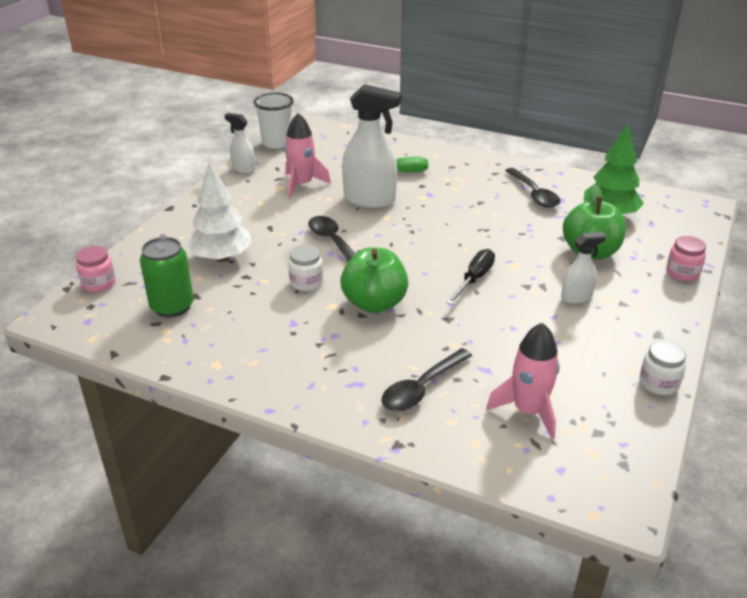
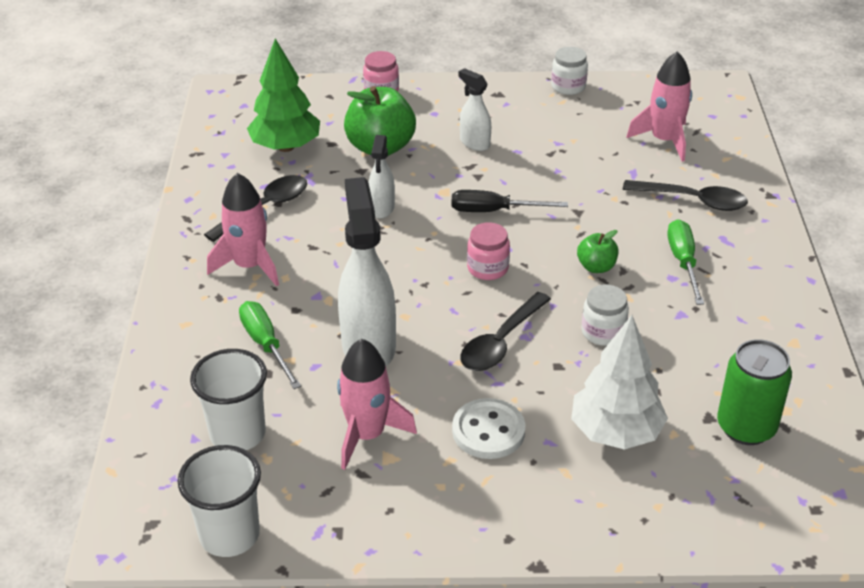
camera: 115 degrees left, 5 degrees up
(99, 283) = (772, 530): pink jar -> pink jar (487, 268)
(243, 169) = (354, 534): white spray bottle -> white spray bottle (382, 208)
(267, 218) = (488, 431): none -> white button
(337, 154) = (238, 434): none -> white cup
(347, 348) = (683, 262): none -> green screwdriver
(374, 303) = (596, 267): green apple -> green apple, size x0.51
(474, 179) = (249, 266): none -> pink rocket

